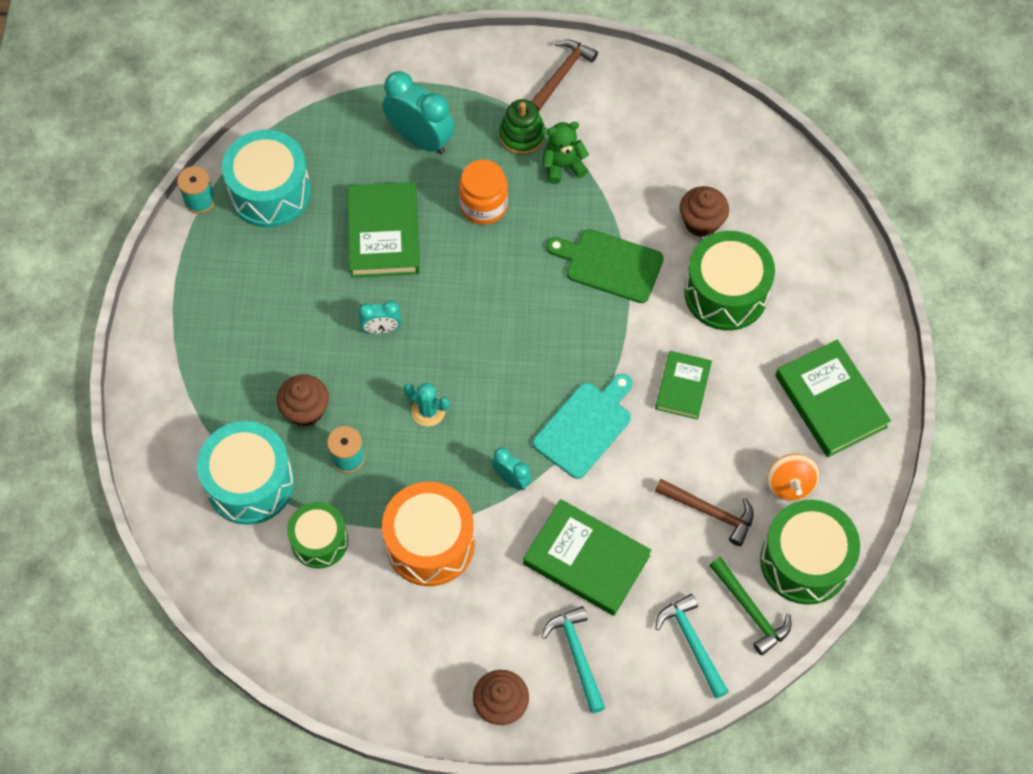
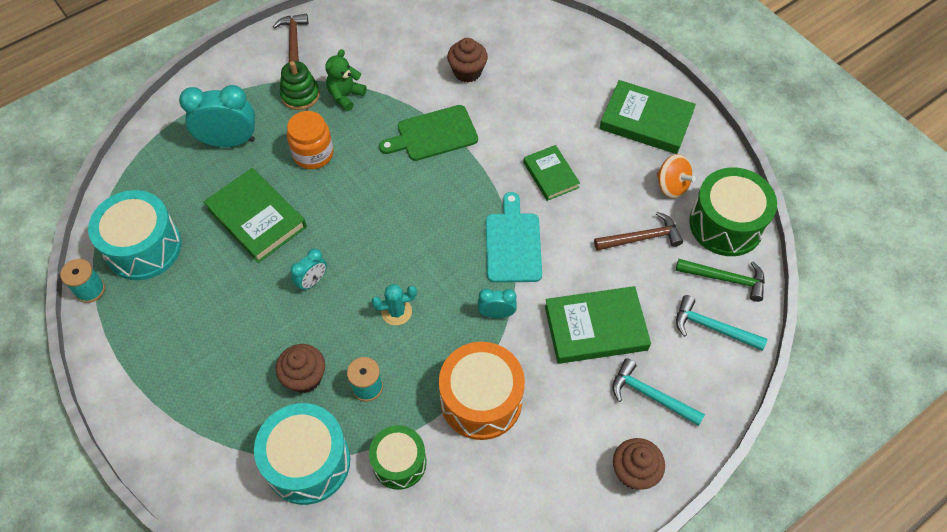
camera: 40 degrees left, 5 degrees down
(726, 293) = (522, 102): green drum -> none

